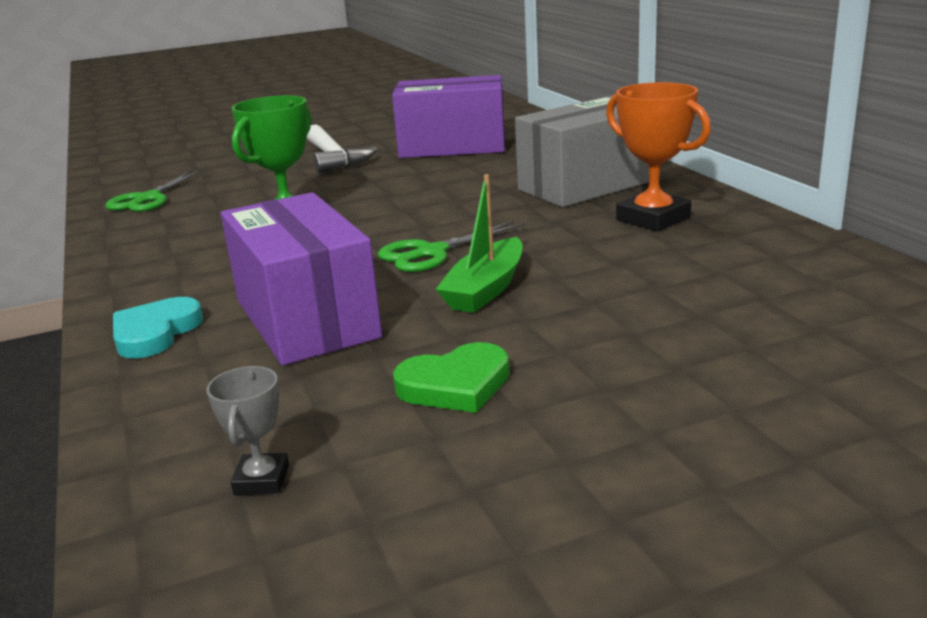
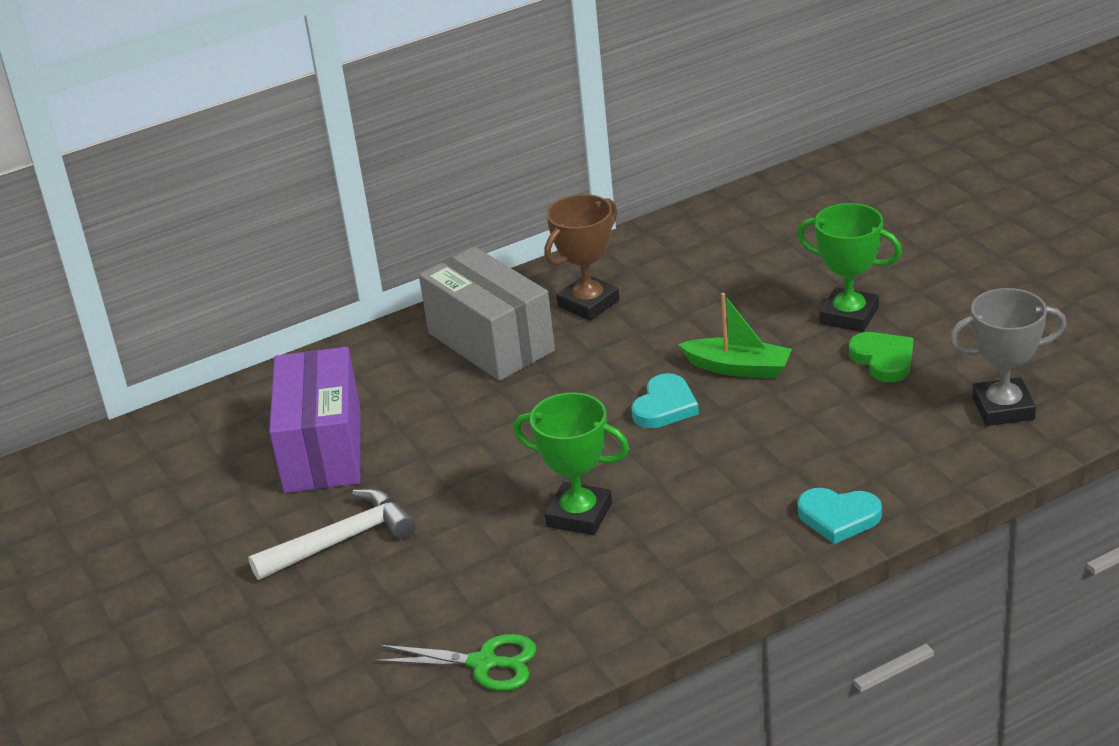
camera: 95 degrees left, 10 degrees up
(261, 480) = (1003, 408): grey trophy -> grey trophy, size x1.89
(306, 318) = (801, 444): purple box -> none
(431, 253) = (665, 406): green scissors -> turquoise heart
(586, 366) = (849, 316): none -> green trophy
(653, 219) = (588, 303): orange trophy -> brown trophy

